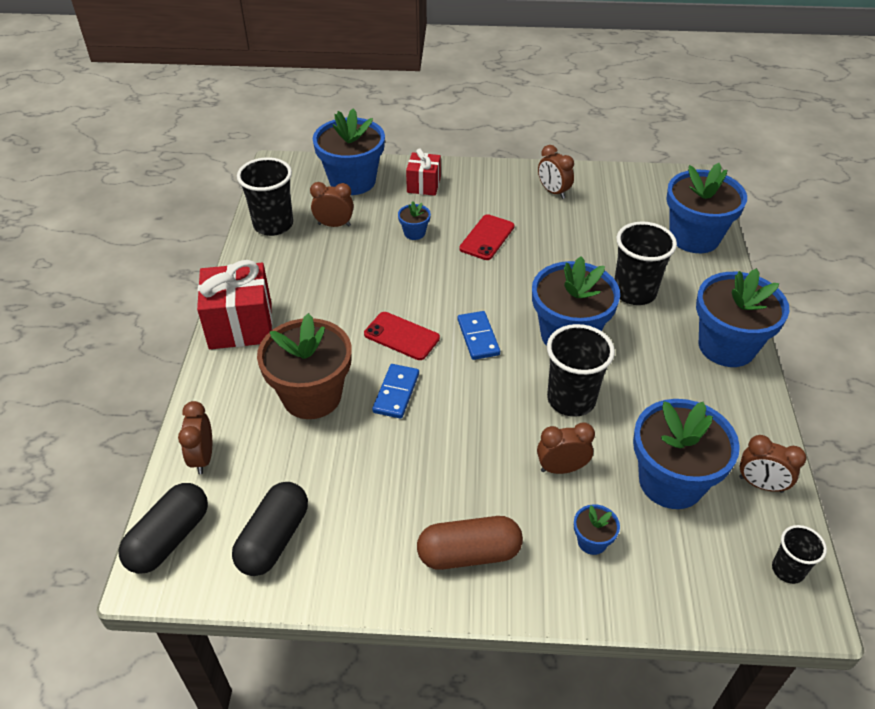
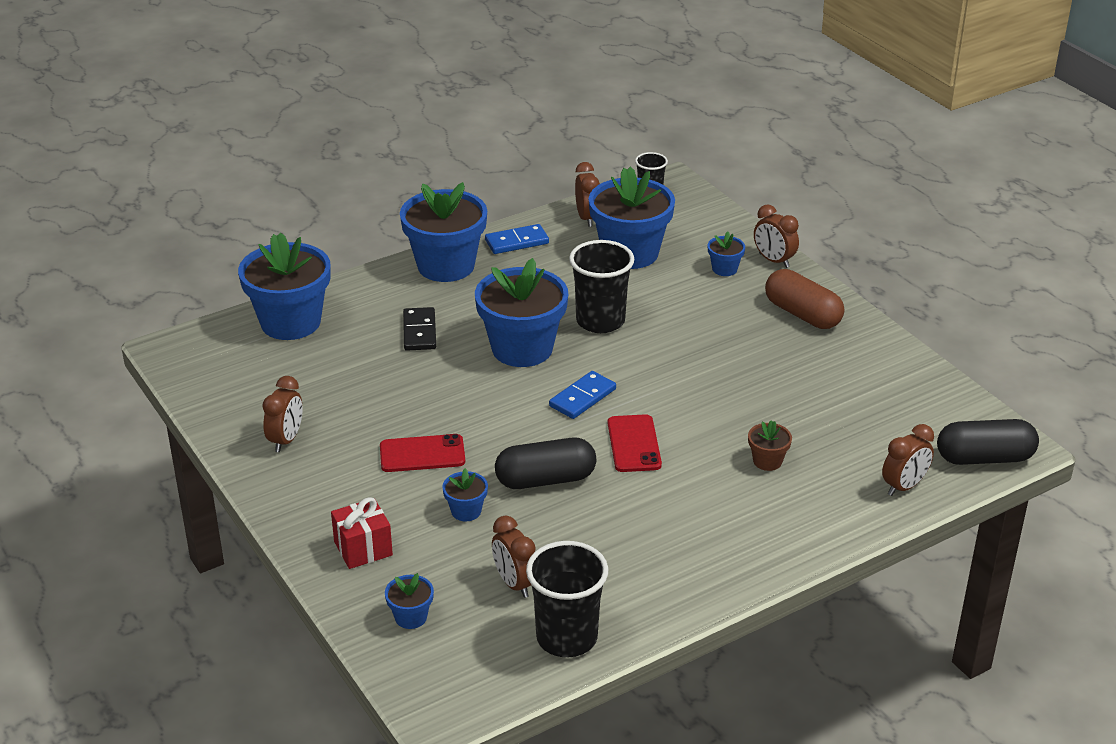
camera: 125 degrees left, 10 degrees down
(240, 325) = (744, 560): red gift -> none
(274, 539) = (912, 406): black capsule -> black capsule (545, 479)
(312, 396) = (767, 461): brown flower pot -> brown flower pot, size x0.44
(352, 181) = (411, 617): blue flower pot -> blue flower pot, size x0.44
(396, 393) = (704, 414): blue domino -> blue domino (517, 242)
(561, 468) = (677, 302): brown clock -> brown clock (774, 260)
(634, 292) = (420, 332): black cup -> black domino

